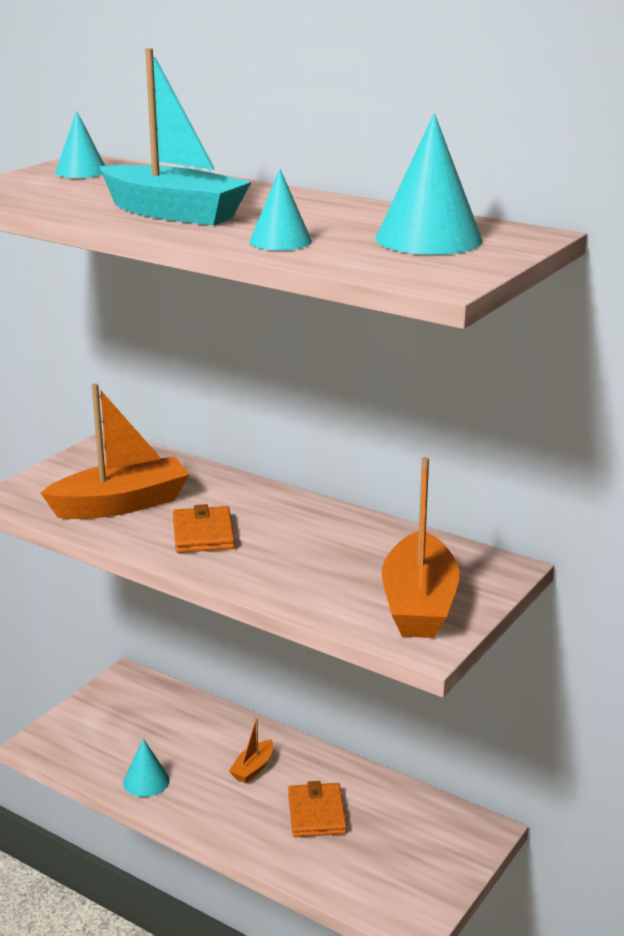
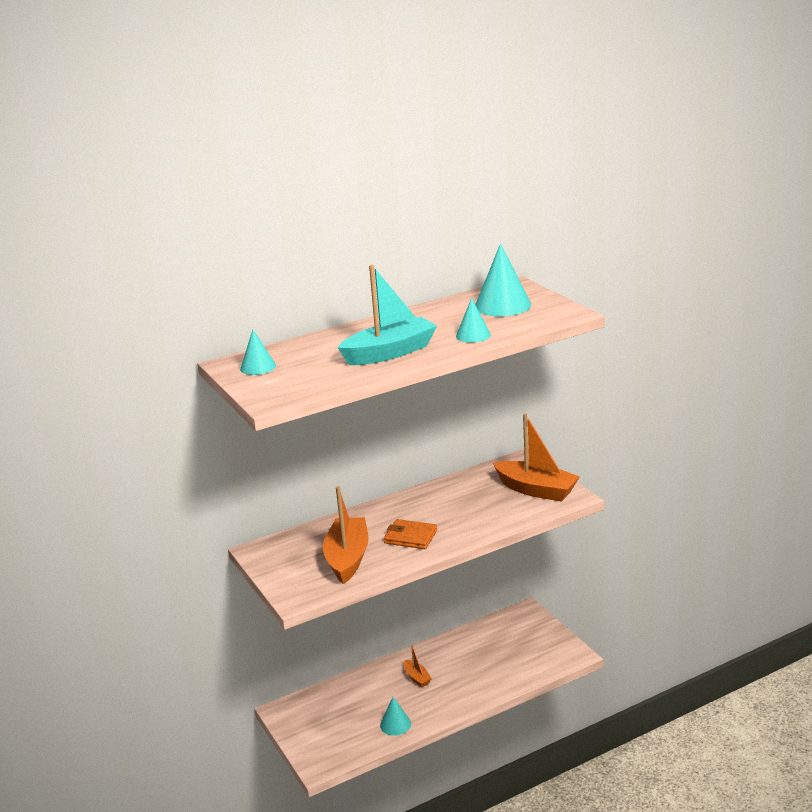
camera: 60 degrees left, 0 degrees up
(316, 813) = (473, 664): orange wallet -> none

